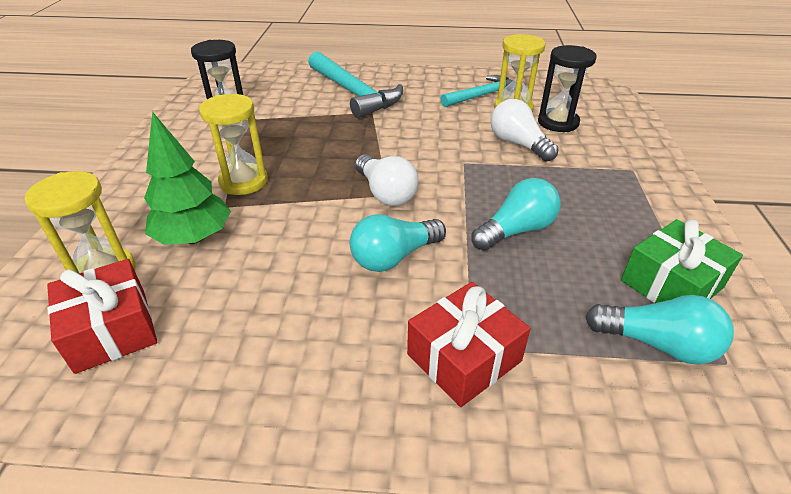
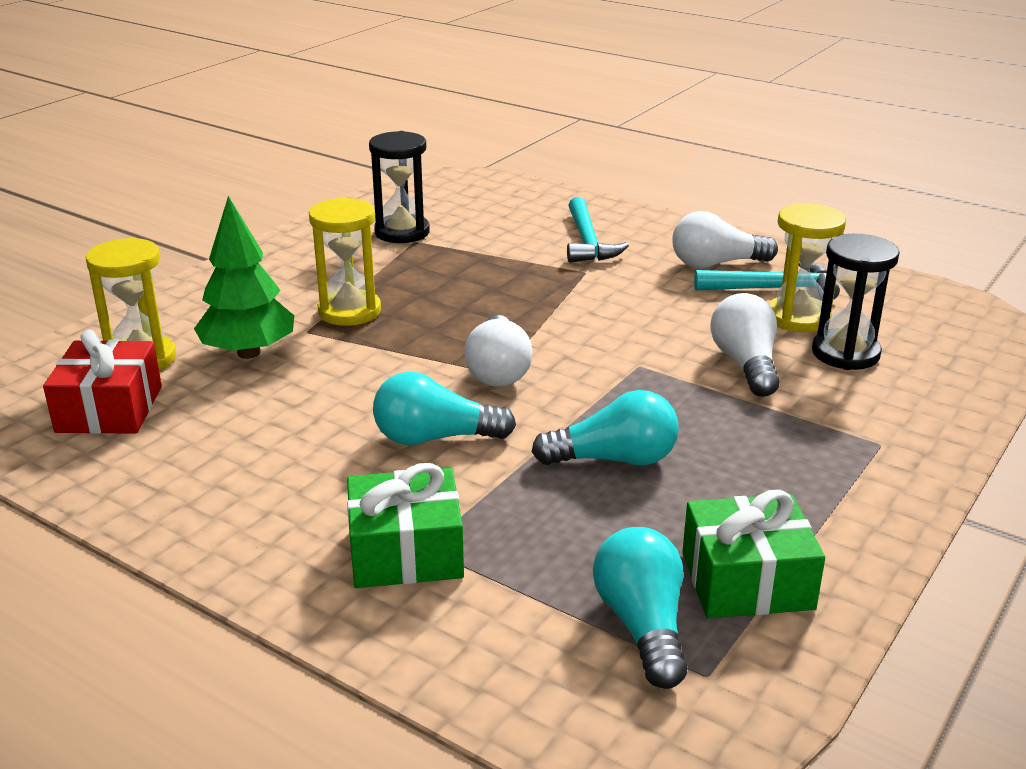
camera: 30 degrees right, 10 degrees down
(354, 93) = (587, 241): turquoise hammer -> turquoise hammer, size x0.64
(438, 89) = (716, 264): none -> white light bulb
(464, 357) = (406, 552): red gift -> green gift
(657, 344) = (642, 625): turquoise light bulb -> turquoise light bulb turned 150 degrees counterclockwise

